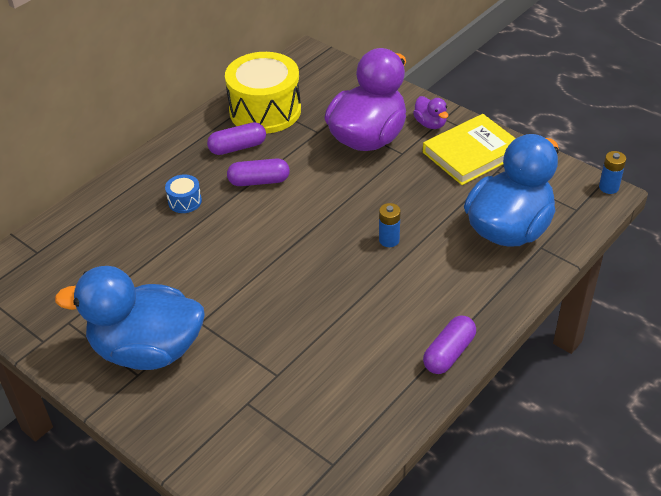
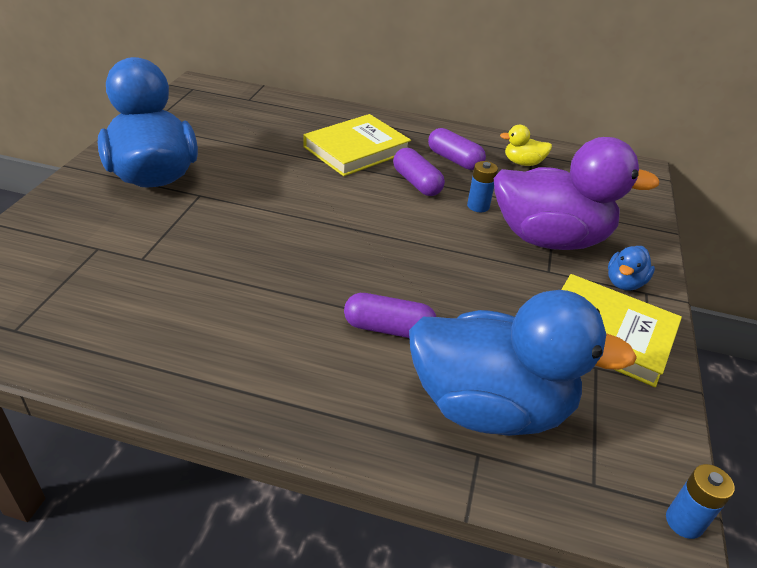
camera: 60 degrees right, 5 degrees down
(185, 201) = (356, 149): blue drum -> yellow book
(265, 111) = (523, 163): yellow drum -> yellow duck
(389, 240) = (391, 294): blue battery -> blue battery (478, 206)
(430, 124) = (624, 283): purple duck -> blue duck
(449, 353) = (219, 393): purple capsule -> purple capsule (388, 329)

